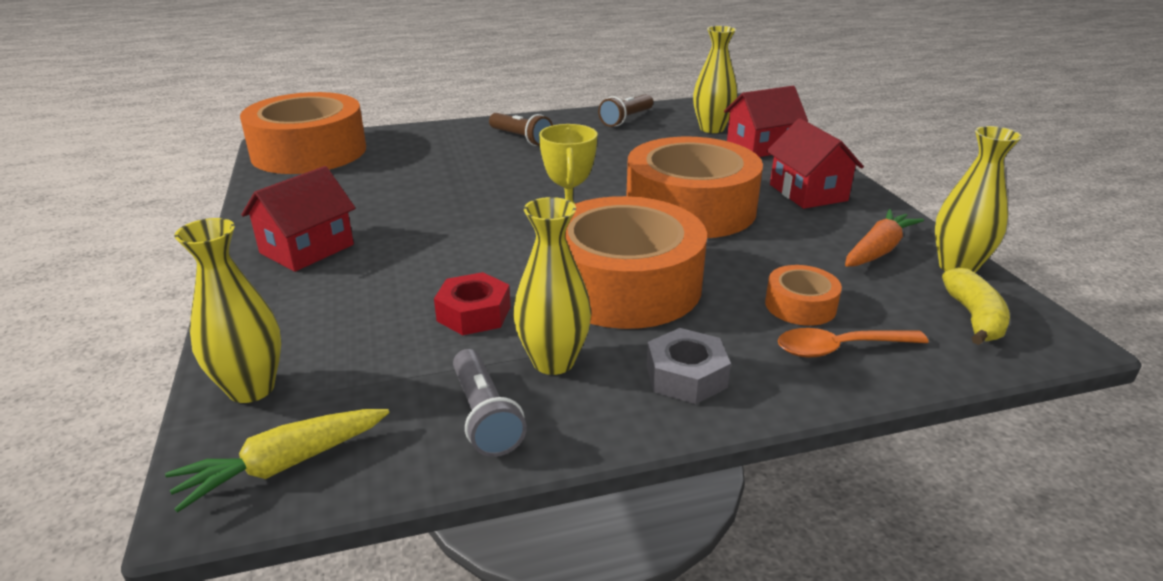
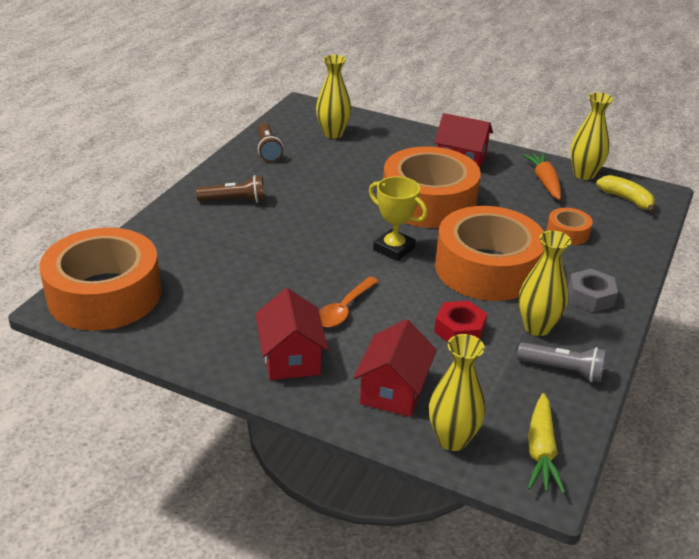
camera: 50 degrees left, 5 degrees up
(761, 146) = (383, 136): red house -> red house (393, 390)
(840, 348) = (613, 245): orange spoon -> orange spoon (344, 309)

